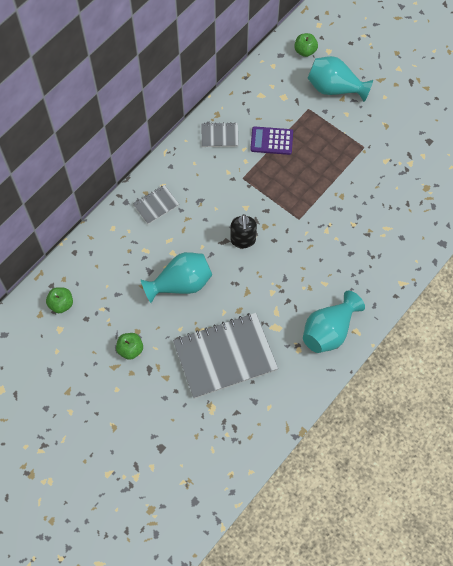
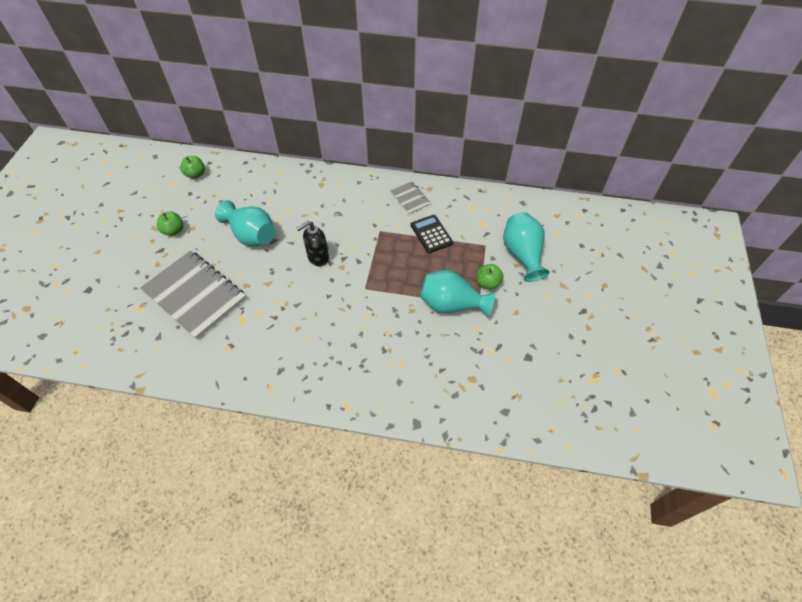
camera: 60 degrees right, 10 degrees down
(156, 205) = (316, 189): grey notebook -> none
(271, 141) = (431, 234): purple calculator -> black calculator
(305, 51) = (542, 217): green apple -> green apple (488, 283)
(329, 331) = (259, 364): turquoise vase -> turquoise vase (451, 304)

